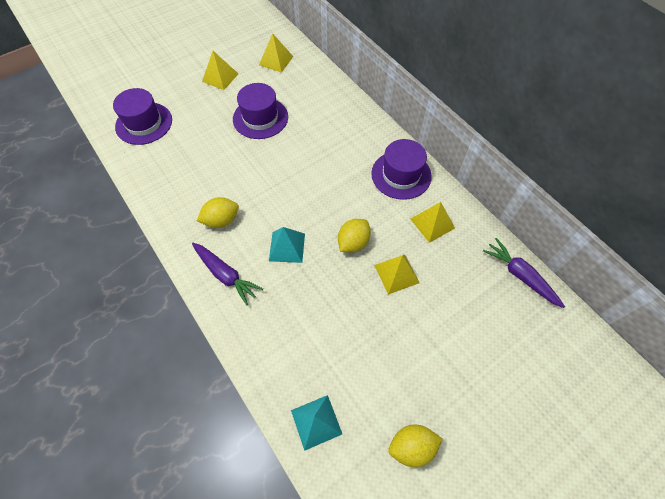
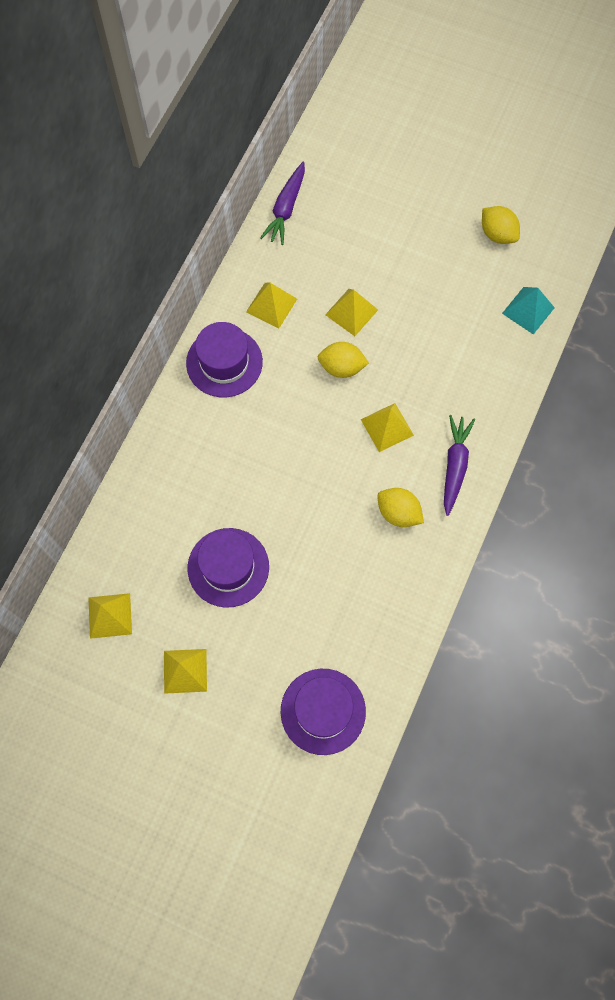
camera: 120 degrees left, 10 degrees up
(287, 247) = (387, 427): turquoise pyramid -> yellow pyramid

